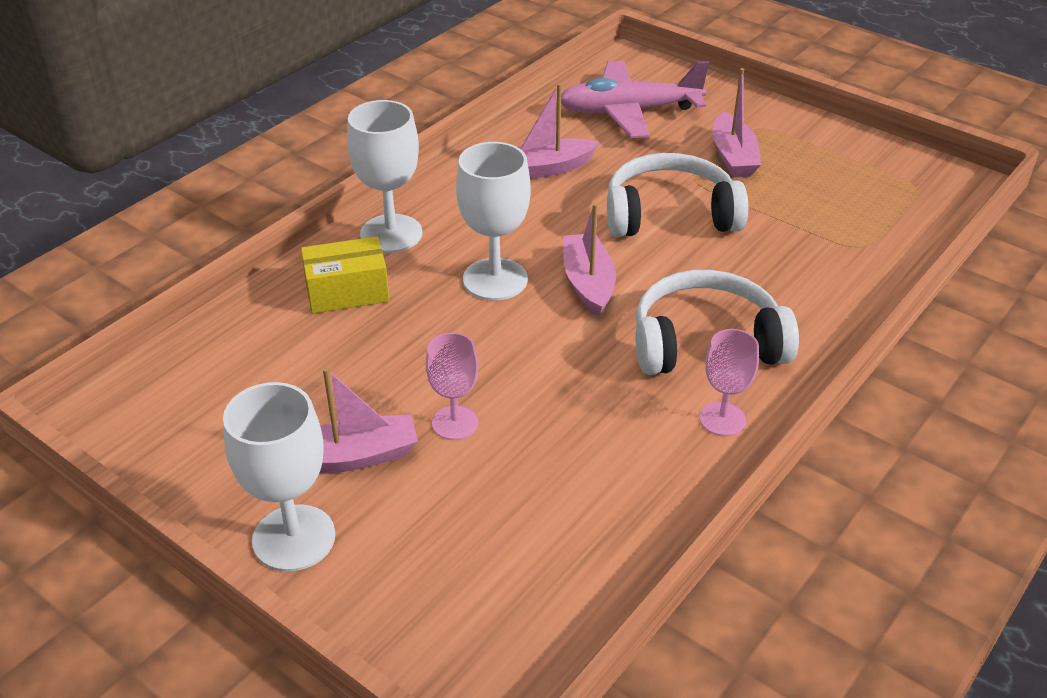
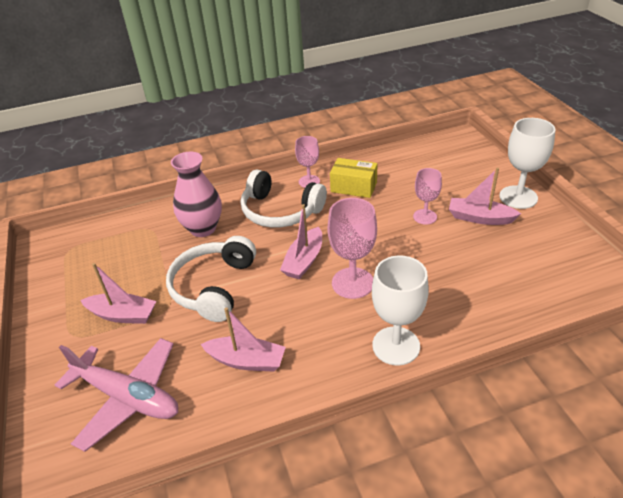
camera: 145 degrees left, 0 degrees up
(347, 291) = (447, 309): yellow box -> yellow box (353, 187)
(495, 279) = (352, 283): white goblet -> pink goblet
(670, 214) = (213, 287): white headphones -> white headphones turned 75 degrees clockwise
(733, 156) = (123, 315): pink boat -> pink boat turned 75 degrees clockwise
(786, 273) = (203, 228): none -> pink vase

